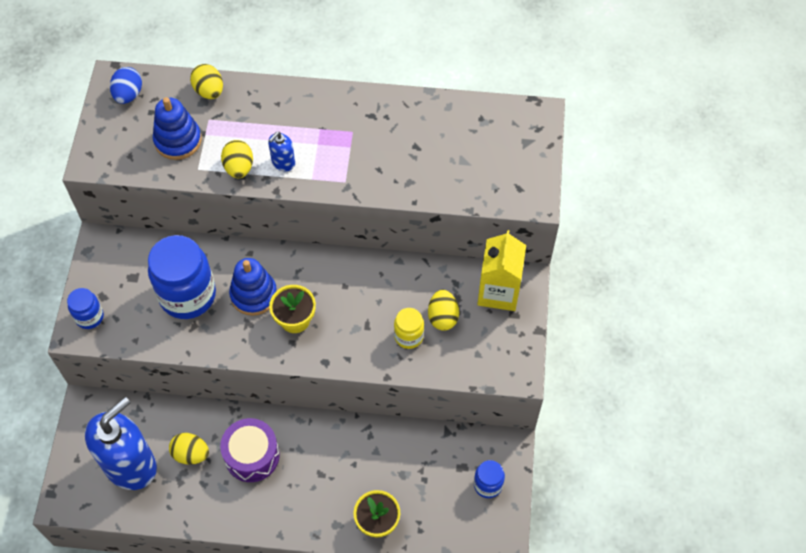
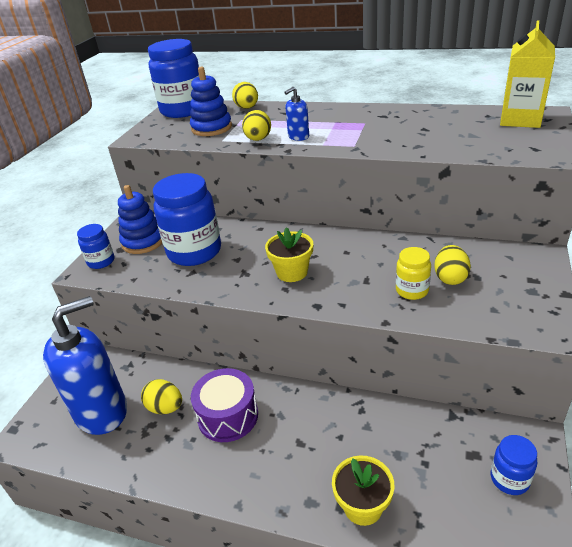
camera: 15 degrees right, 25 degrees down
(128, 94) = (183, 110): blue egg -> blue jar
(254, 295) = (256, 254): blue stacking toy -> blue stacking toy (143, 242)
(498, 291) = (512, 262): yellow carton -> yellow carton (520, 119)

